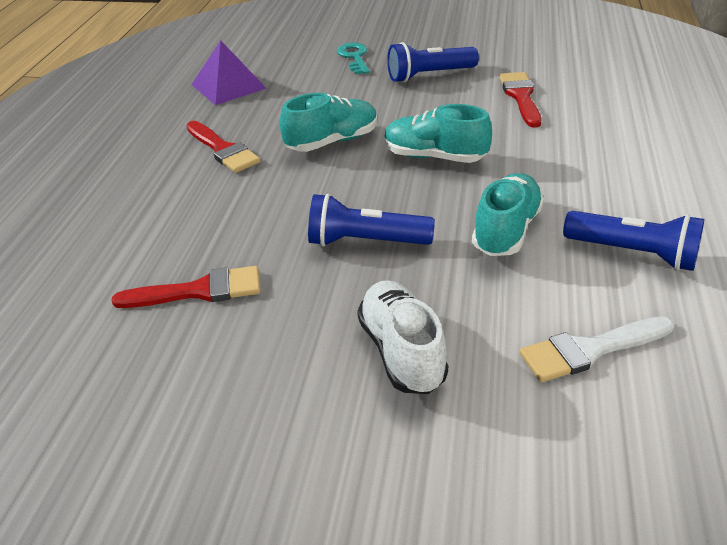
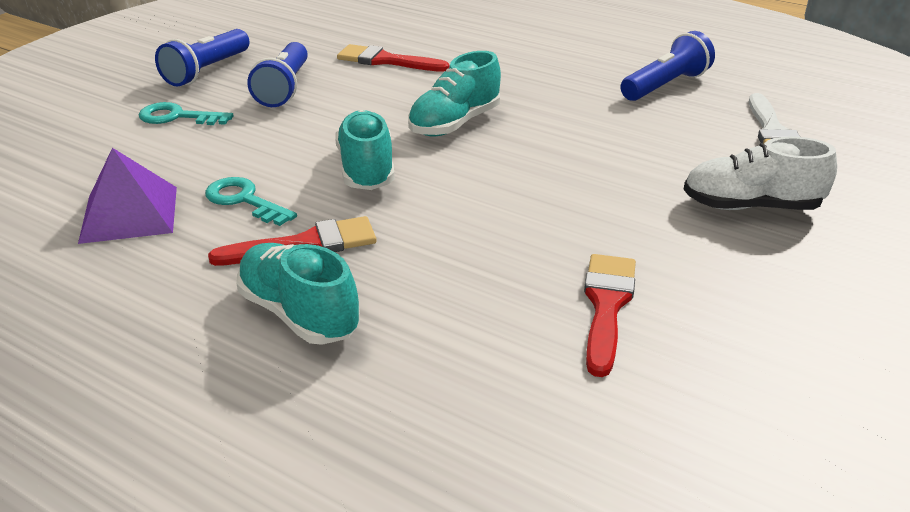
camera: 70 degrees left, 5 degrees down
(263, 113) = (244, 200): none -> turquoise key
(365, 242) = (577, 190): blue flashlight -> blue flashlight (207, 71)
(506, 230) = (604, 122): turquoise shoe -> turquoise shoe (299, 314)

